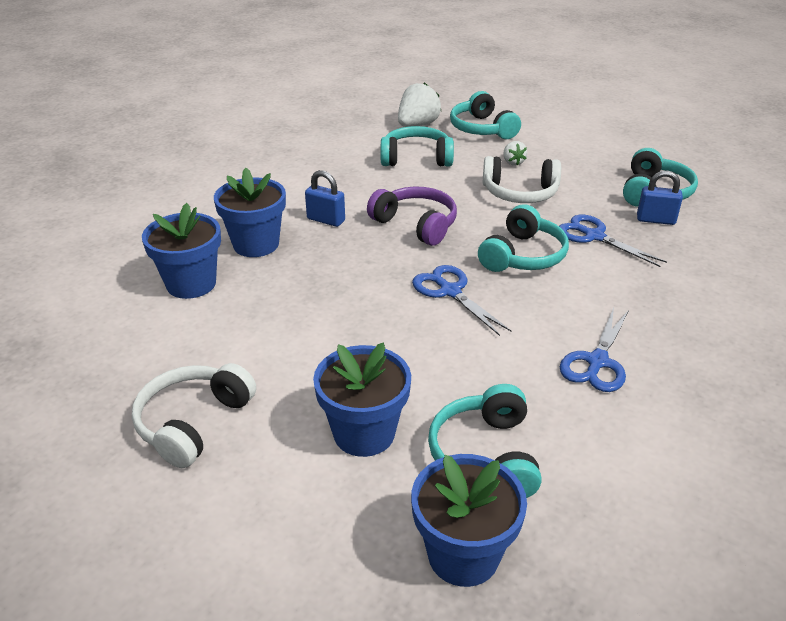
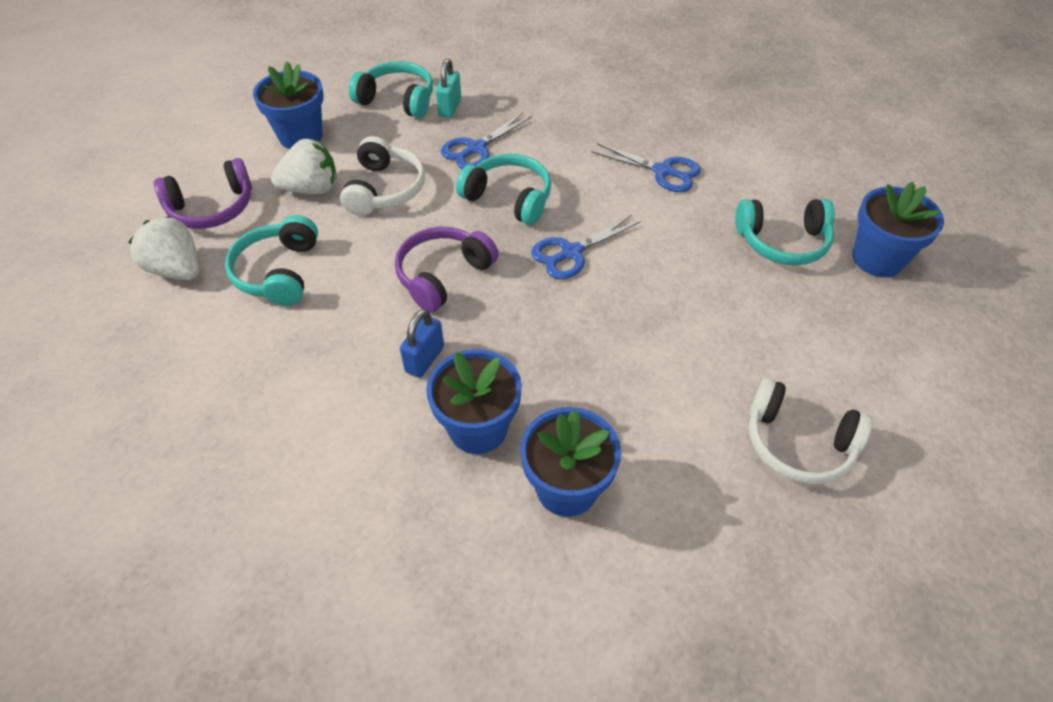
camera: 90 degrees left, 15 degrees up
(364, 433) = (778, 314): blue flower pot -> blue flower pot (301, 136)
(482, 129) = (212, 208): turquoise headphones -> purple headphones
(513, 162) = (311, 188): white strawberry -> white strawberry, size x1.89
(655, 220) = (450, 107): blue padlock -> turquoise padlock

